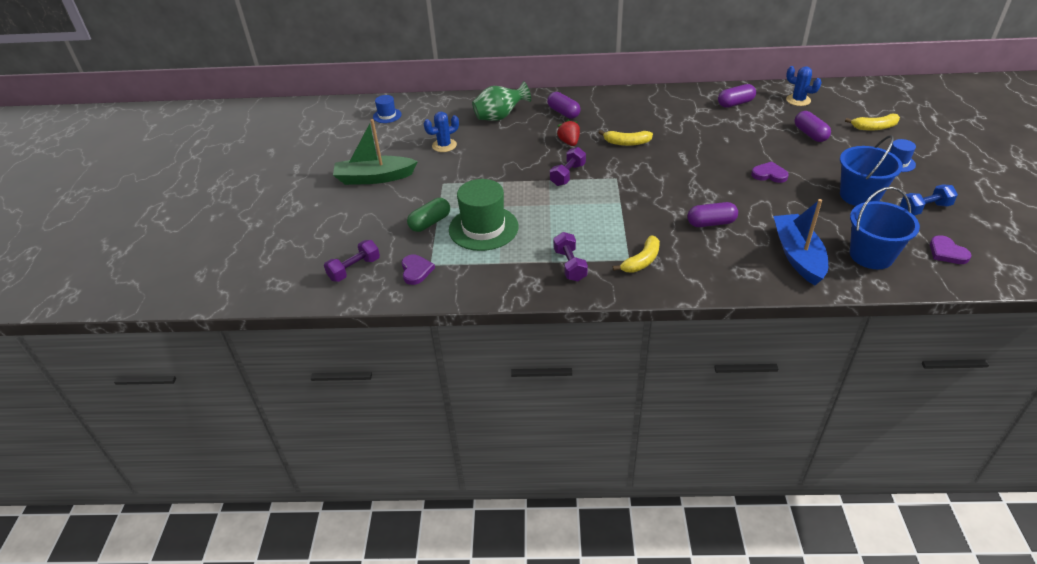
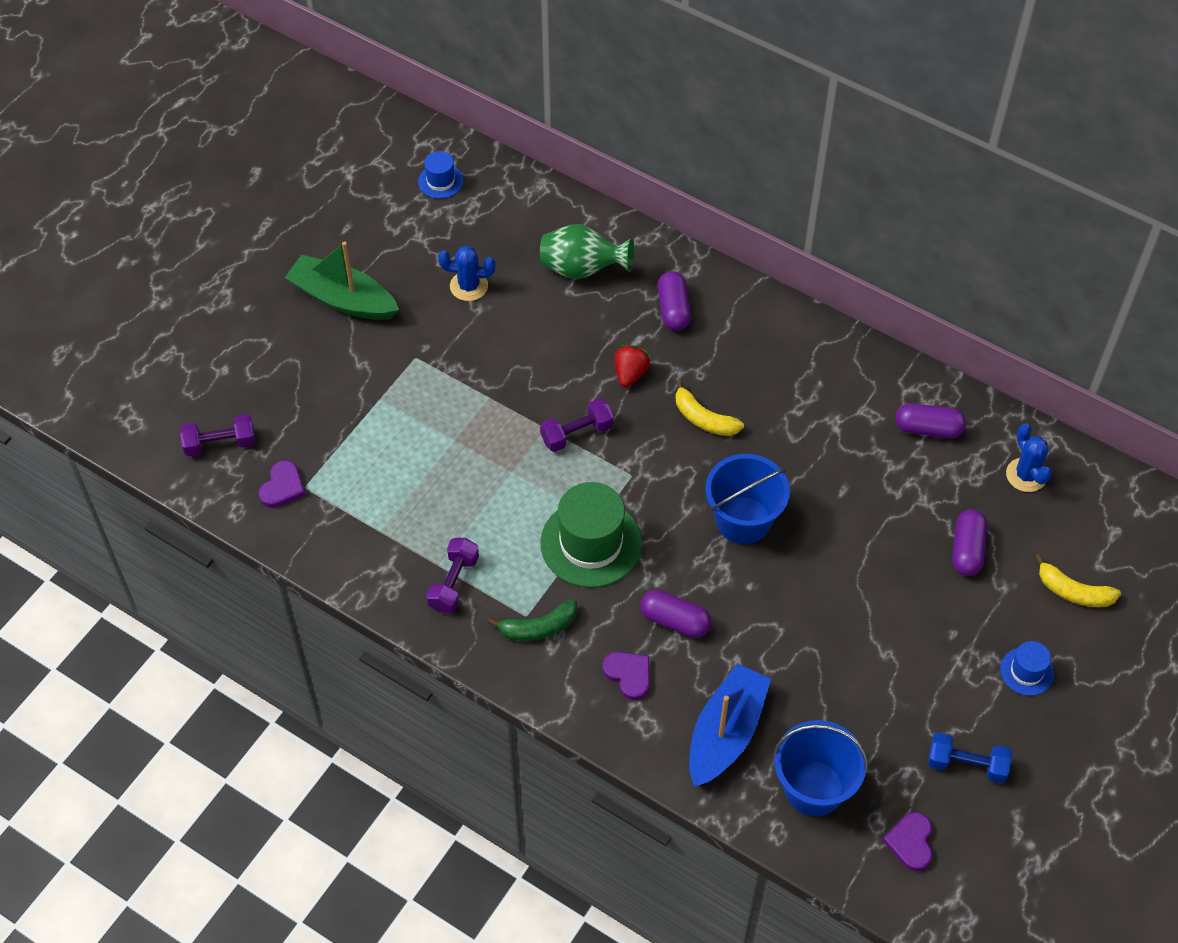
camera: 30 degrees right, 15 degrees up
(430, 223) = (351, 418): green capsule -> none
(483, 228) = (404, 465): green hat -> green hat (591, 543)
(641, 261) = (539, 627): yellow banana -> green banana
(769, 174) = (831, 587): purple heart -> purple heart (629, 675)
(859, 195) = (908, 693): blue bucket -> blue bucket (743, 520)

